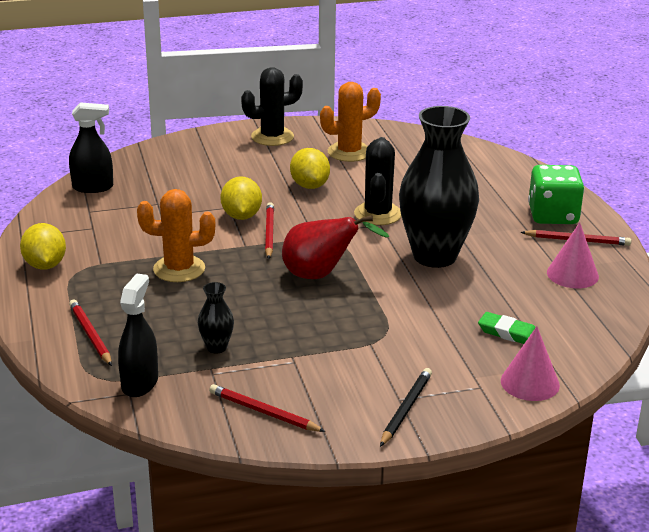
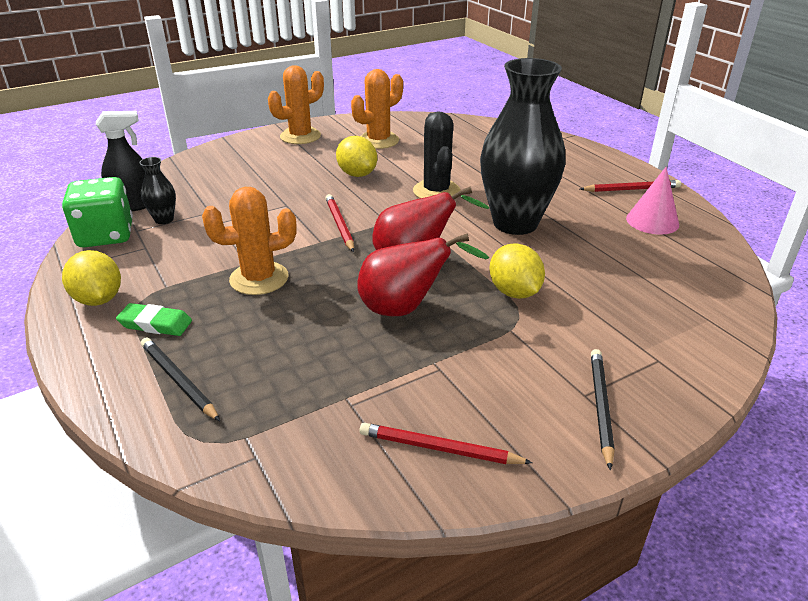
camera: 15 degrees left, 5 degrees up
(90, 335) = (179, 381): red pencil -> black pencil
(140, 383) = (264, 438): black spray bottle -> none
(216, 347) = (341, 368): black vase -> black vase (164, 219)
(241, 216) = (303, 212): yellow lemon -> yellow lemon (514, 292)
(272, 137) = (300, 136): black cactus -> orange cactus
(290, 313) = (405, 309): none -> red pear
(508, 333) = (640, 291): green eraser -> green eraser (155, 324)
(530, 383) = (704, 345): pink cone -> none
(553, 215) = (593, 171): green dice -> green dice (106, 235)

